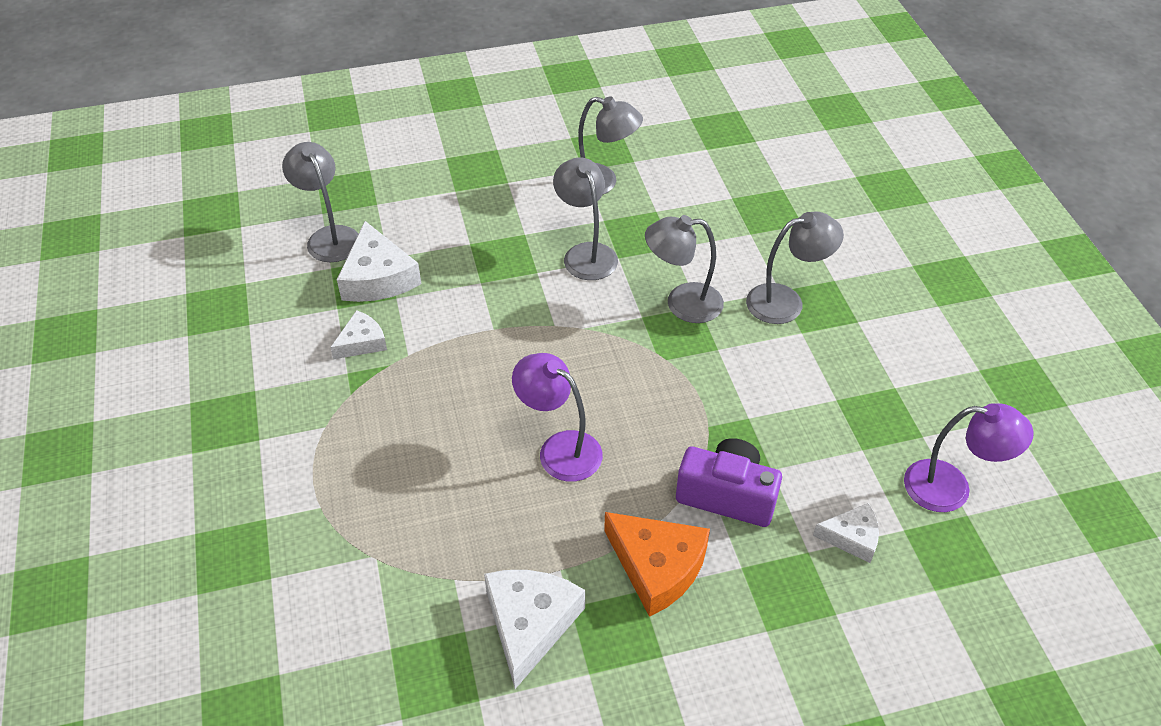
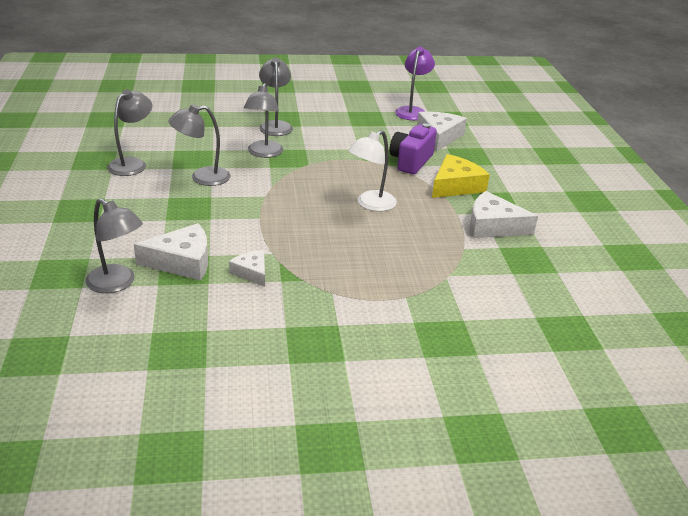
camera: 85 degrees left, 15 degrees down
(329, 237) = (117, 284): grey lamp -> grey lamp turned 120 degrees counterclockwise
(559, 449) = (370, 204): purple lamp -> white lamp
(657, 567) = (455, 186): orange cheese -> yellow cheese
(851, 537) = (439, 136): white cheese -> white cheese, size x1.69

